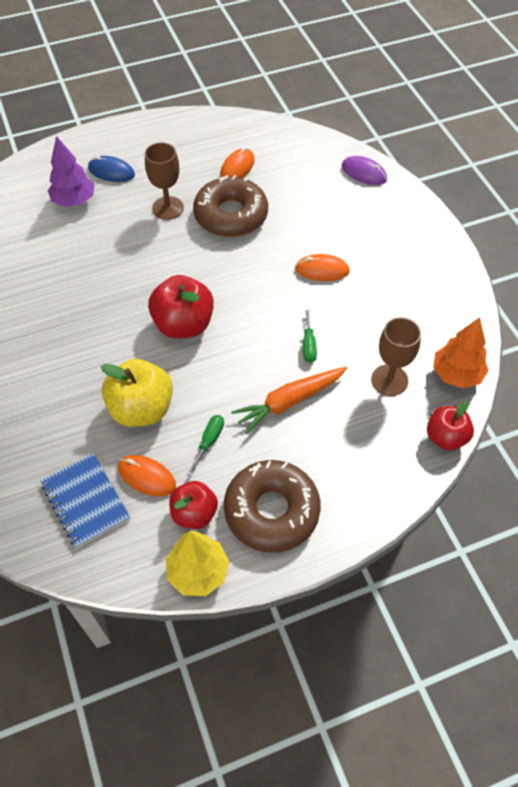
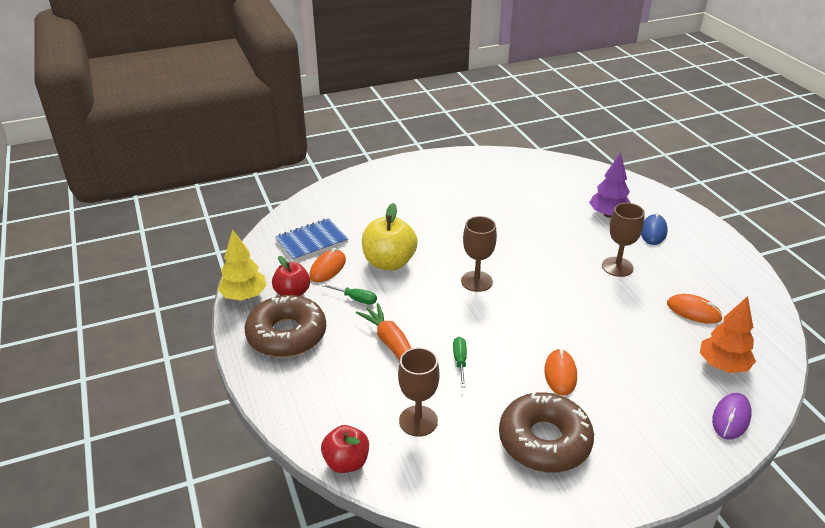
camera: 90 degrees right, 20 degrees down
(183, 324) = (476, 281): red apple -> brown goblet
(231, 215) = (621, 308): brown donut -> brown donut (544, 441)
(308, 344) = (460, 361): green screwdriver -> green screwdriver turned 90 degrees clockwise
(456, 374) = (426, 481): orange tree -> orange tree (722, 365)

